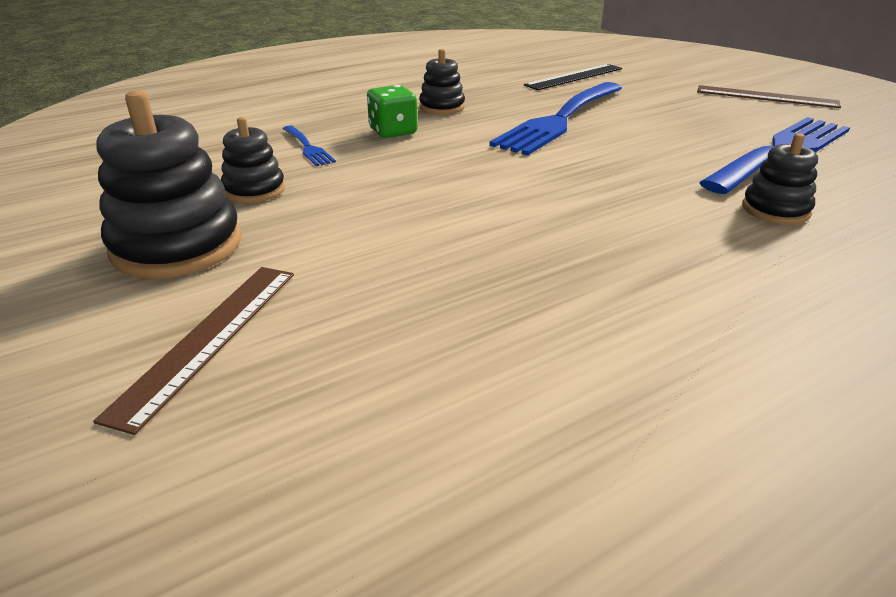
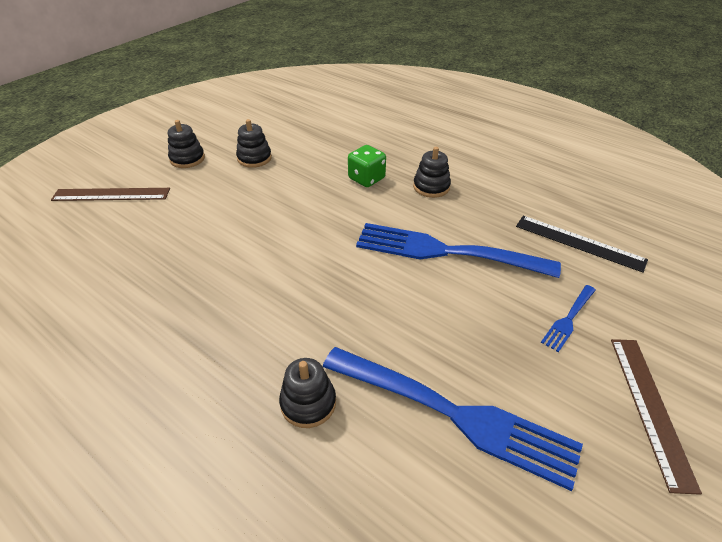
camera: 70 degrees right, 10 degrees up
(177, 246) = (187, 159): black stacking toy -> black stacking toy, size x0.56
(307, 147) = (322, 155): blue fork -> blue fork (568, 318)

